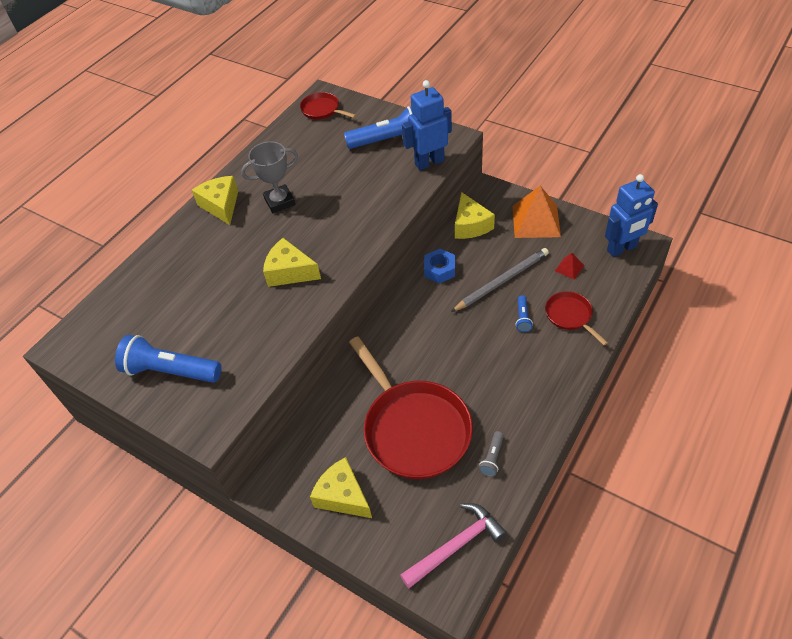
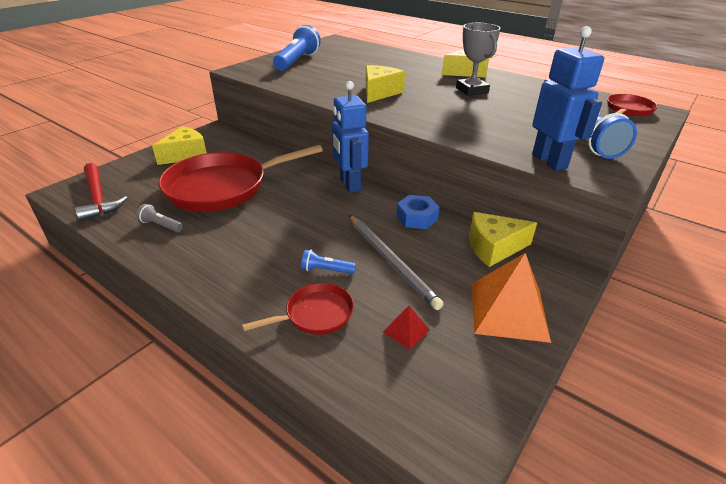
camera: 90 degrees right, 15 degrees down
(456, 545) = (98, 198): pink hammer -> red hammer
(622, 249) = (444, 412): blue robot -> blue robot (349, 185)

